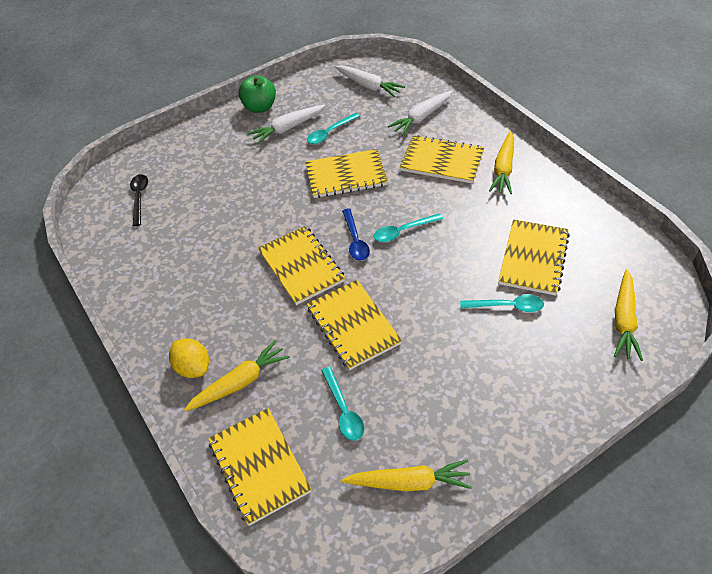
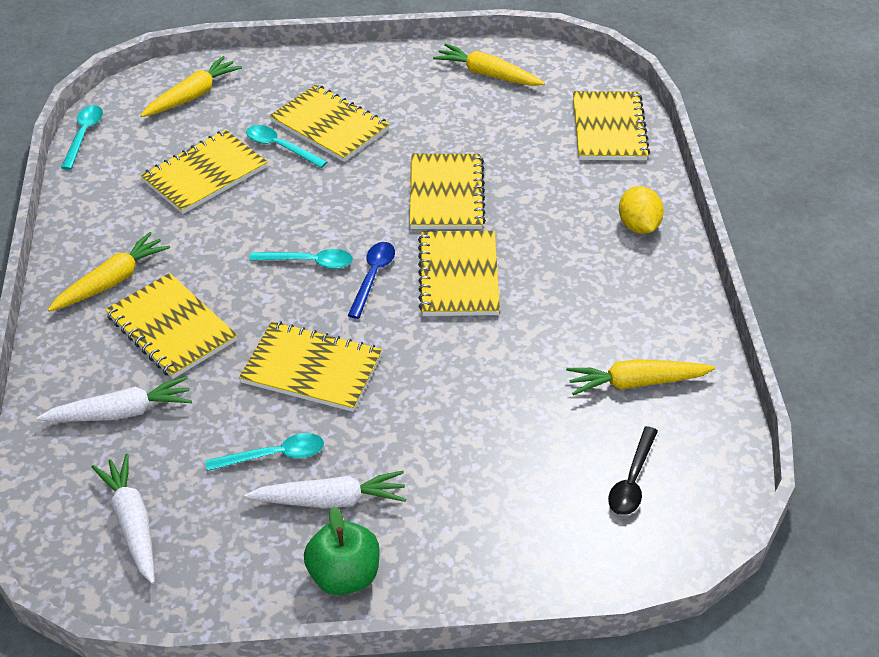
camera: 155 degrees left, 5 degrees down
(240, 382) = (594, 194): yellow carrot -> yellow carrot (636, 383)
(343, 410) = (507, 135): turquoise spoon -> turquoise spoon (84, 135)
(491, 345) = (329, 126): none -> yellow notebook

